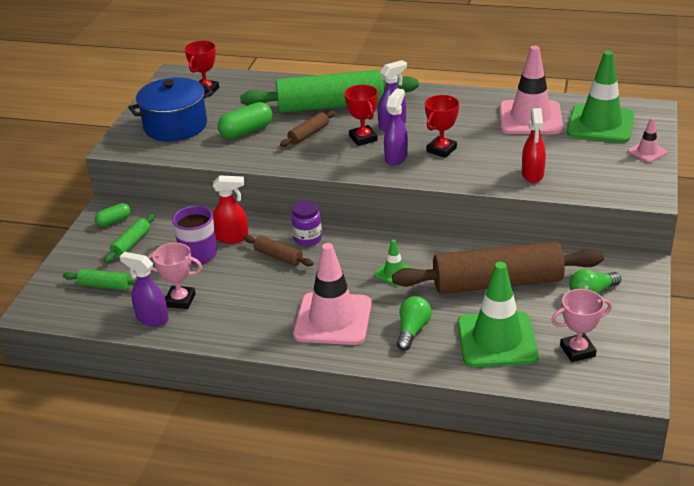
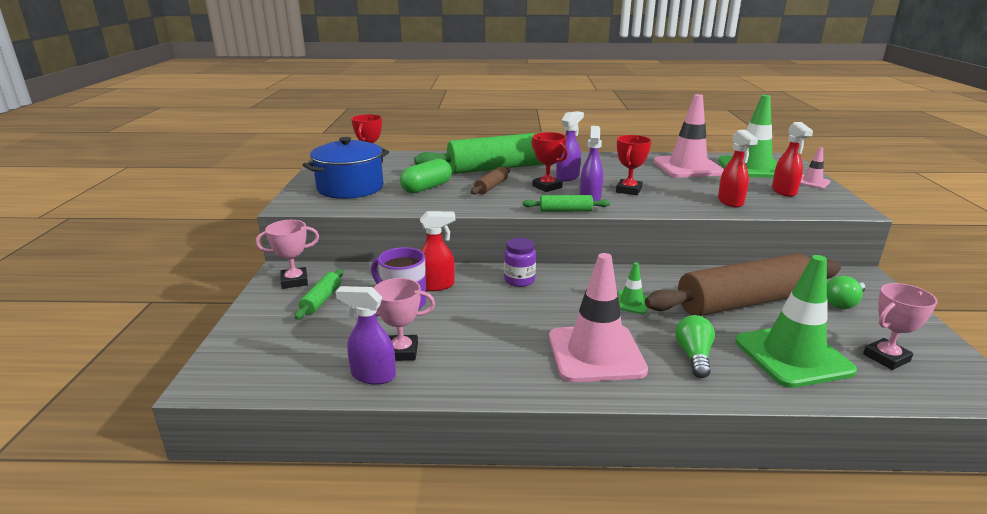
camera: 15 degrees left, 10 degrees down
(105, 286) = (301, 345): green rolling pin -> green rolling pin (565, 211)
(114, 221) = (294, 281): green capsule -> pink trophy
(278, 257) = (497, 298): brown rolling pin -> none
(602, 164) = (784, 191): none -> red spray bottle

